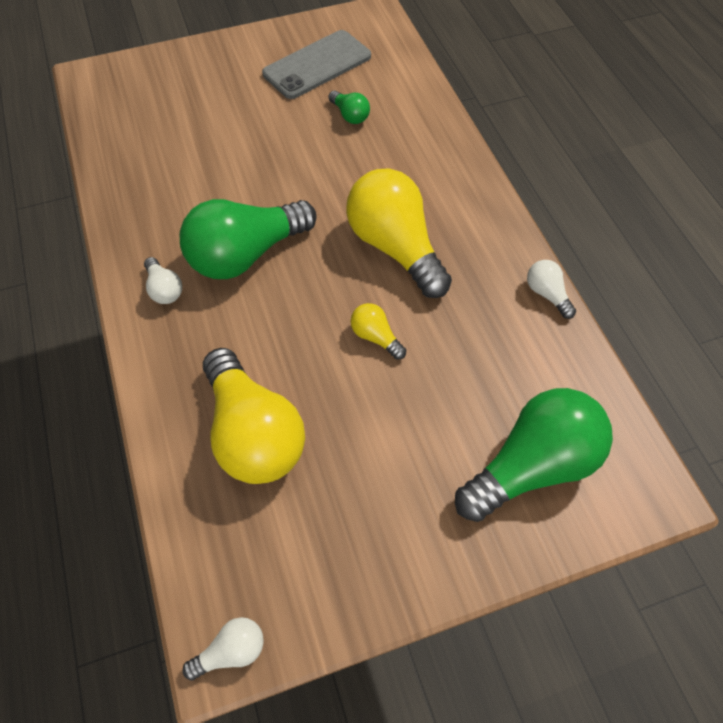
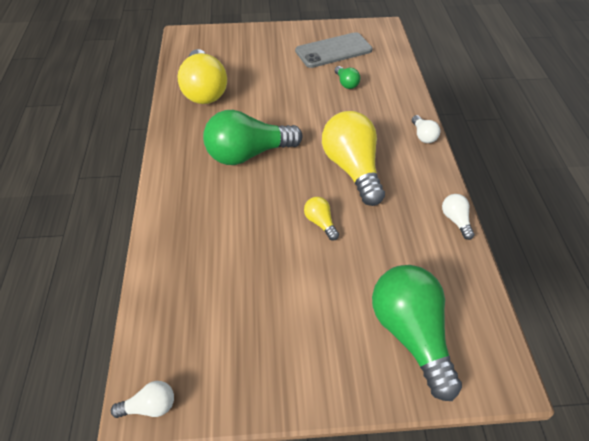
camera: 15 degrees right, 10 degrees down
(164, 289) = (187, 165): white light bulb -> white light bulb (423, 136)
(253, 433) = (215, 266): yellow light bulb -> yellow light bulb (204, 90)
(532, 465) = (411, 334): green light bulb -> green light bulb turned 90 degrees counterclockwise

